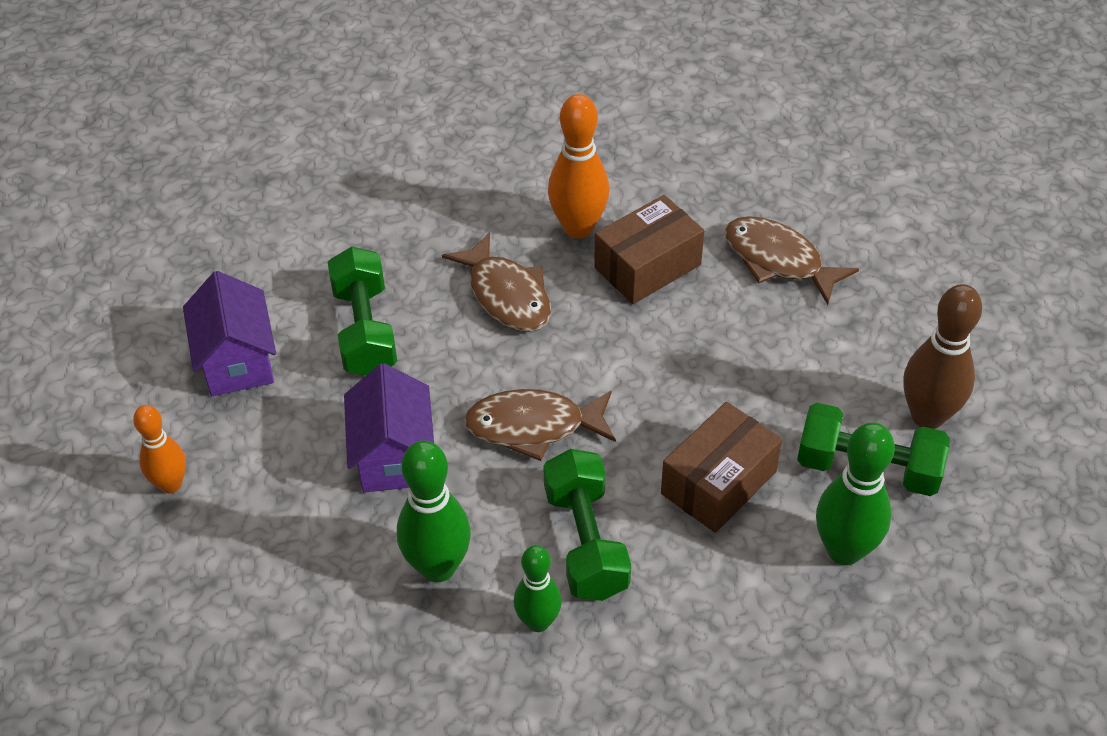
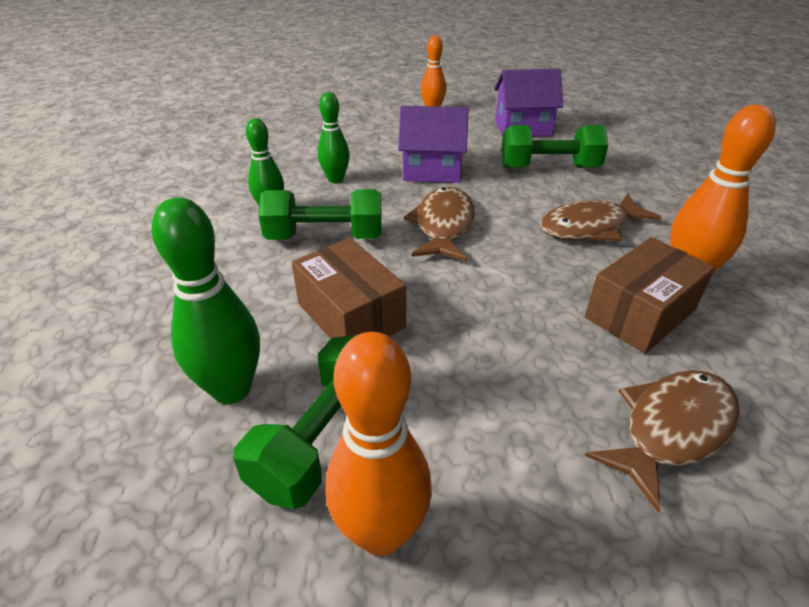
camera: 100 degrees right, 10 degrees down
(438, 567) = (335, 179): green bowling pin -> green bowling pin, size x0.64
(647, 266) = (640, 313): brown box -> brown box turned 75 degrees clockwise
(927, 416) = (381, 532): brown bowling pin -> orange bowling pin

